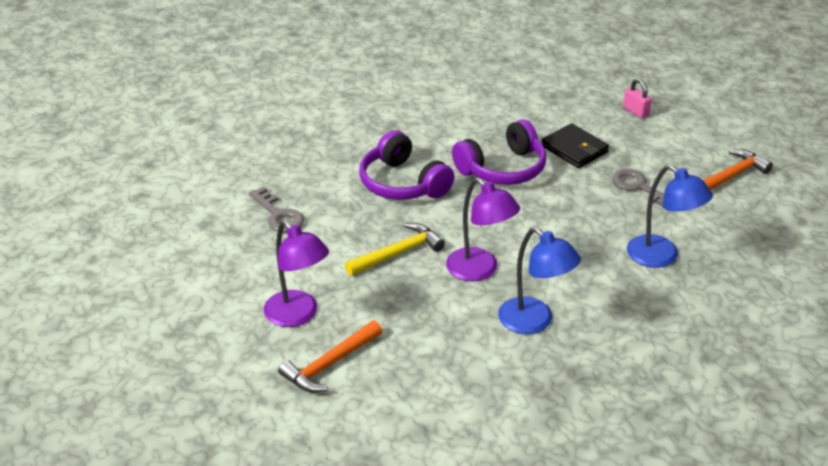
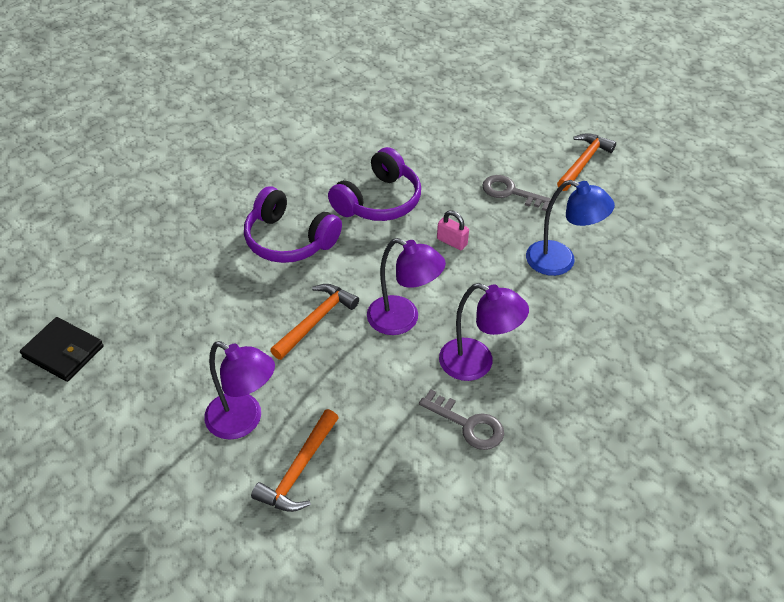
camera: 20 degrees left, 10 degrees up
(278, 215) = (177, 307): grey key -> grey key (468, 424)
(398, 253) = (316, 320): yellow hammer -> orange hammer
(534, 322) = (477, 364): blue lamp -> purple lamp
(574, 149) = (436, 164): black wallet -> black wallet (63, 352)
(635, 111) = (474, 112): pink padlock -> pink padlock (452, 242)

